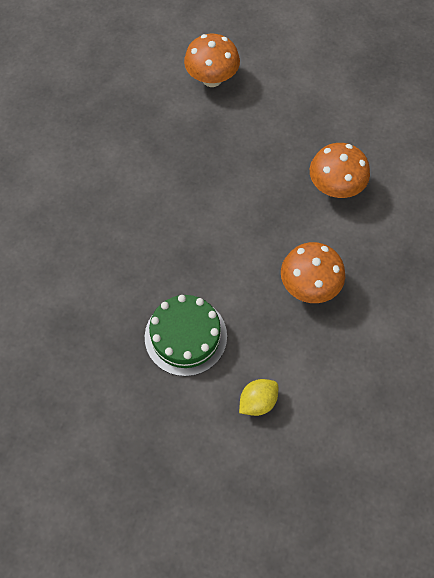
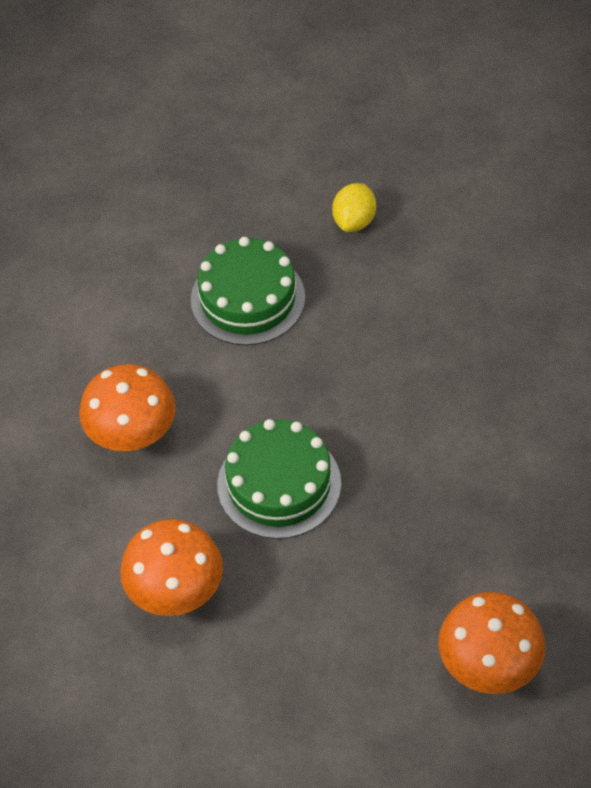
camera: 150 degrees right, 10 degrees down
(247, 211) = (279, 484): none -> green cake
(257, 401) = (117, 281): yellow lemon -> yellow lemon (354, 221)

